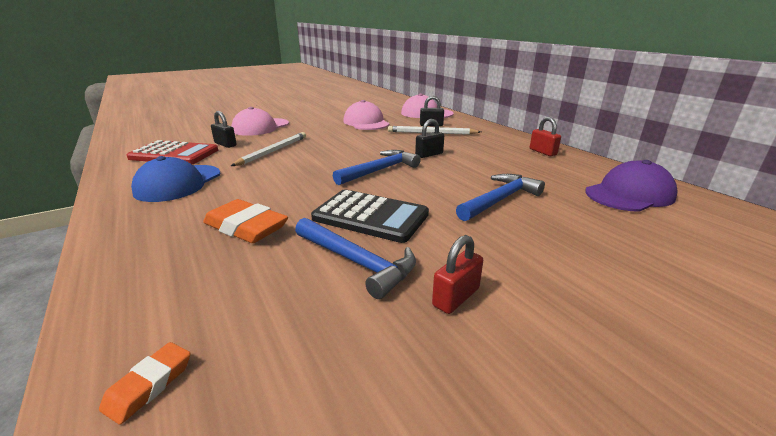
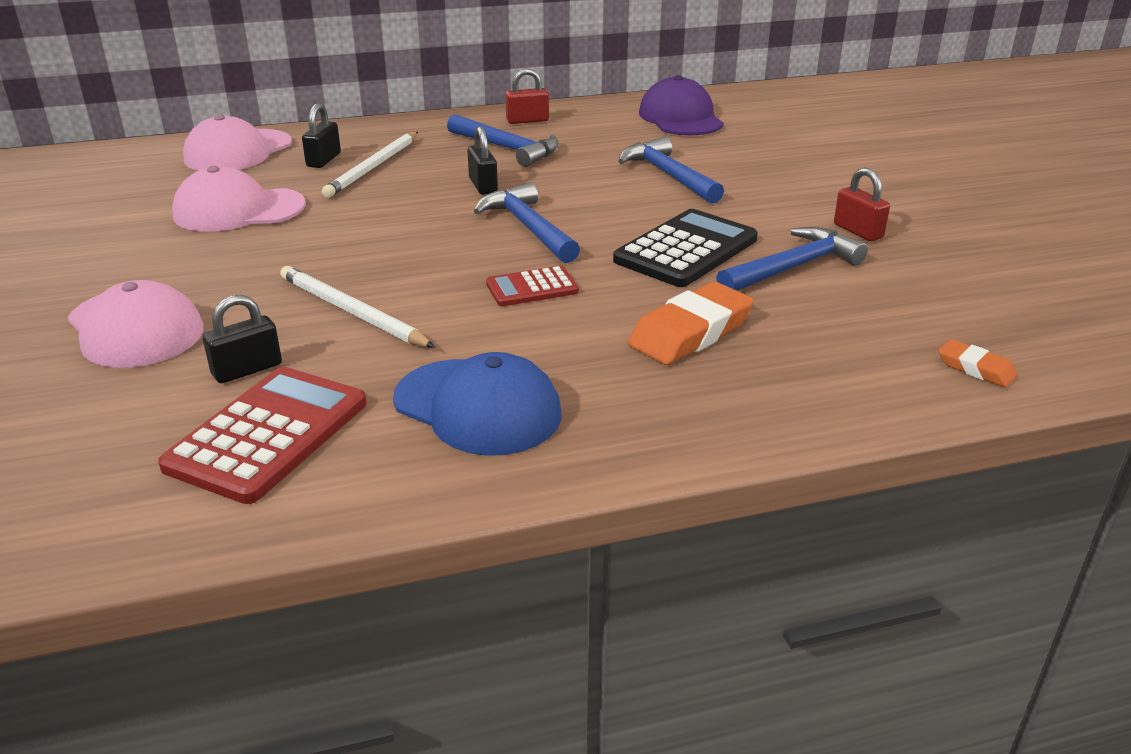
camera: 75 degrees left, 5 degrees up
(302, 180) = (532, 288): none -> red calculator
(490, 153) = (506, 148): none -> blue hammer

